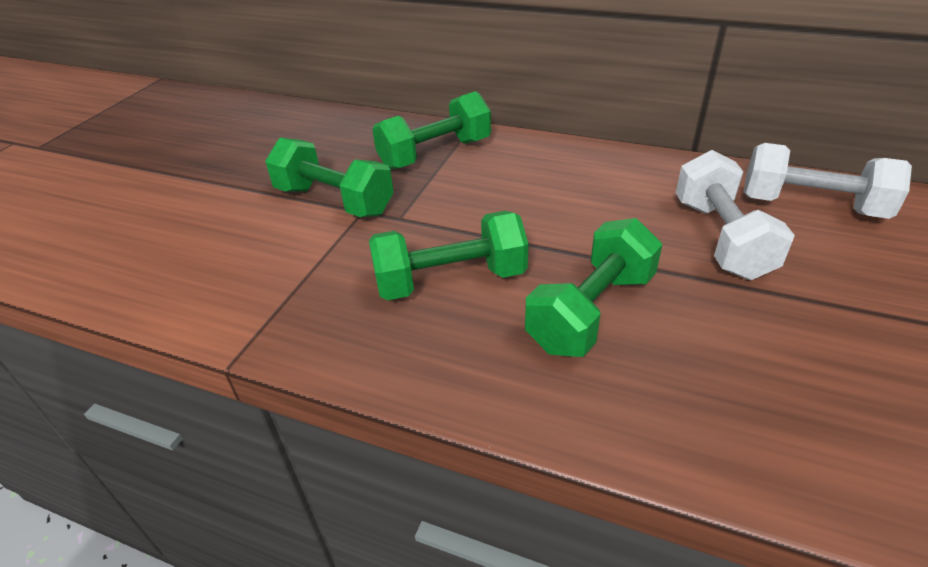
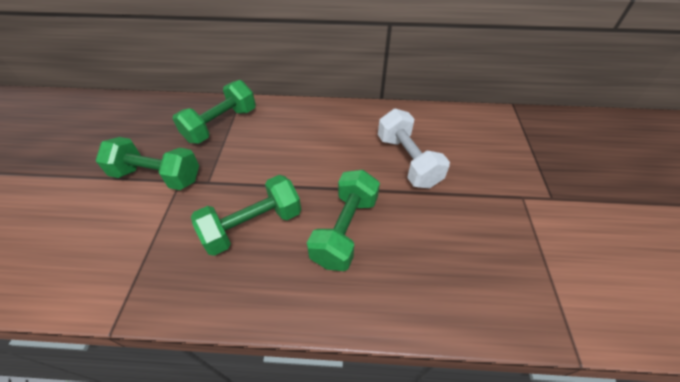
camera: 20 degrees left, 10 degrees up
(811, 206) = (450, 129): white dumbbell -> none

